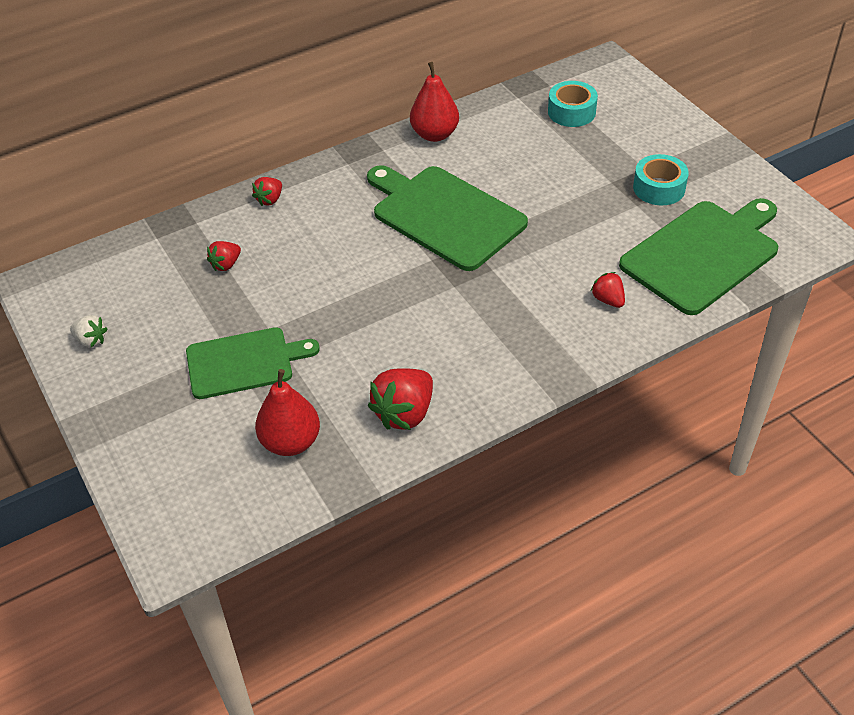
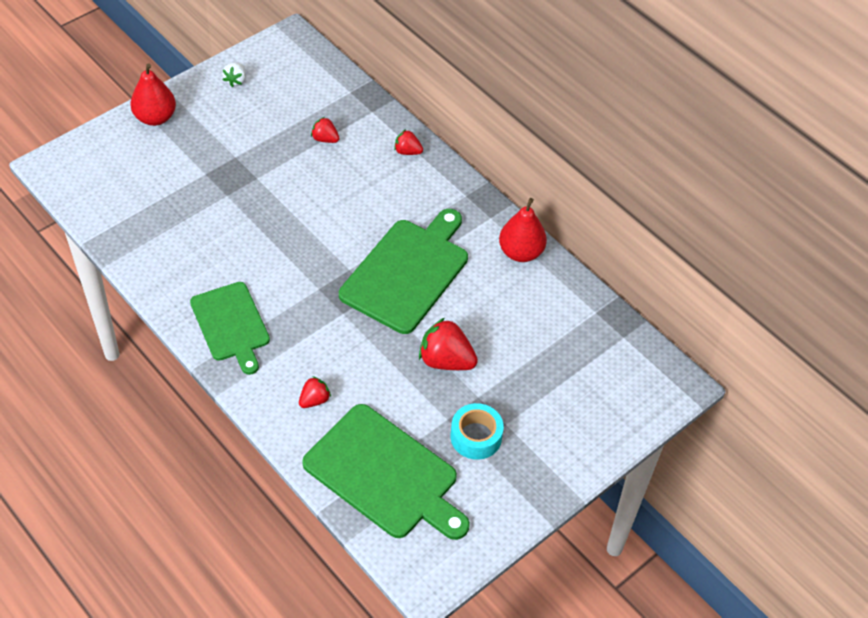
camera: 75 degrees right, 5 degrees up
(244, 362) = (221, 170): green cutting board -> green cutting board (231, 325)
(291, 442) = (145, 210): red pear -> red pear (155, 118)
(404, 413) = (176, 272): red strawberry -> red strawberry (446, 360)
(571, 112) = (582, 358): turquoise tape -> none

